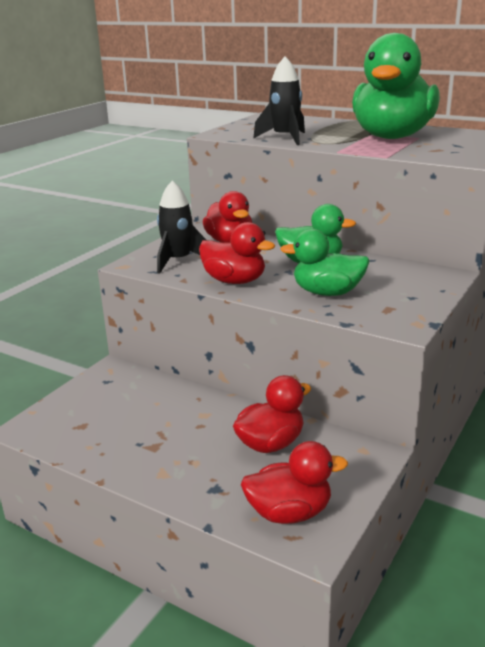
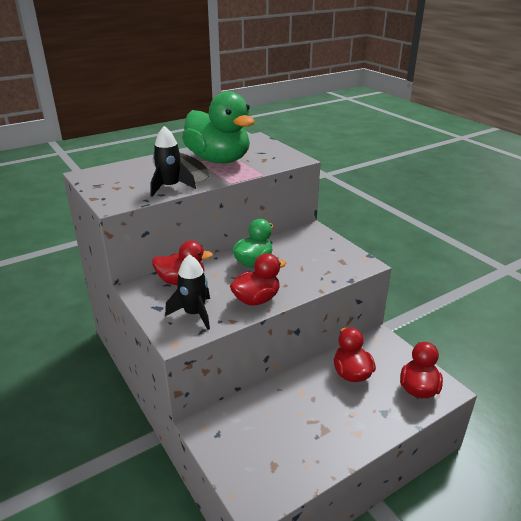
camera: 65 degrees left, 5 degrees up
(327, 293) = (305, 272): green duck -> none

